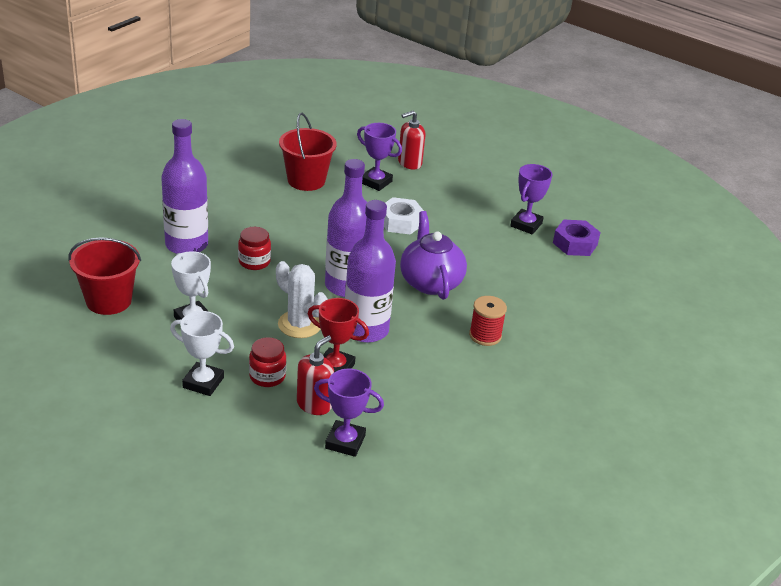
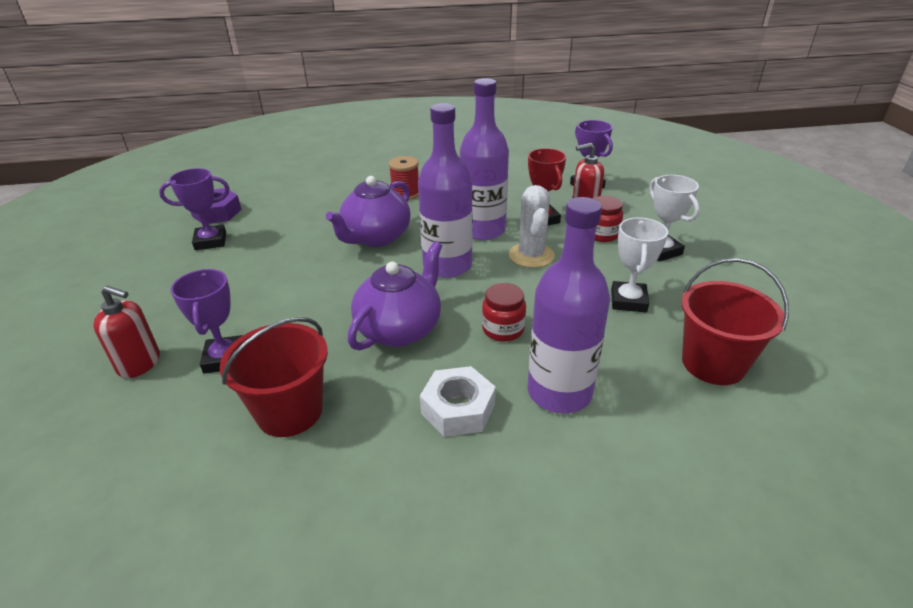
camera: 130 degrees left, 0 degrees up
(313, 234) = (400, 329): none -> purple teapot
(400, 222) = (297, 297): white nut -> white nut (458, 409)

